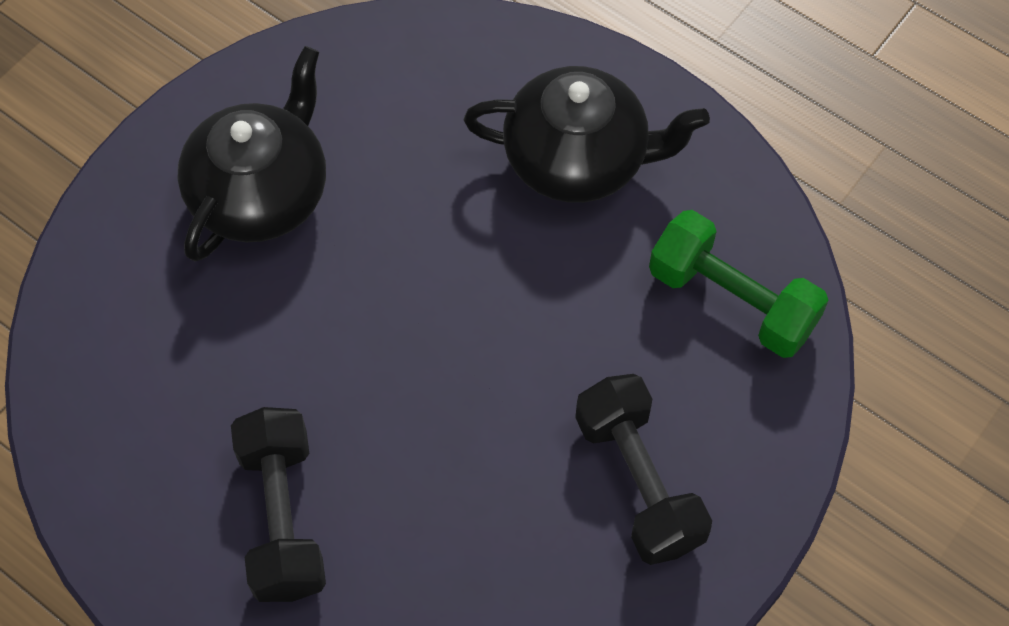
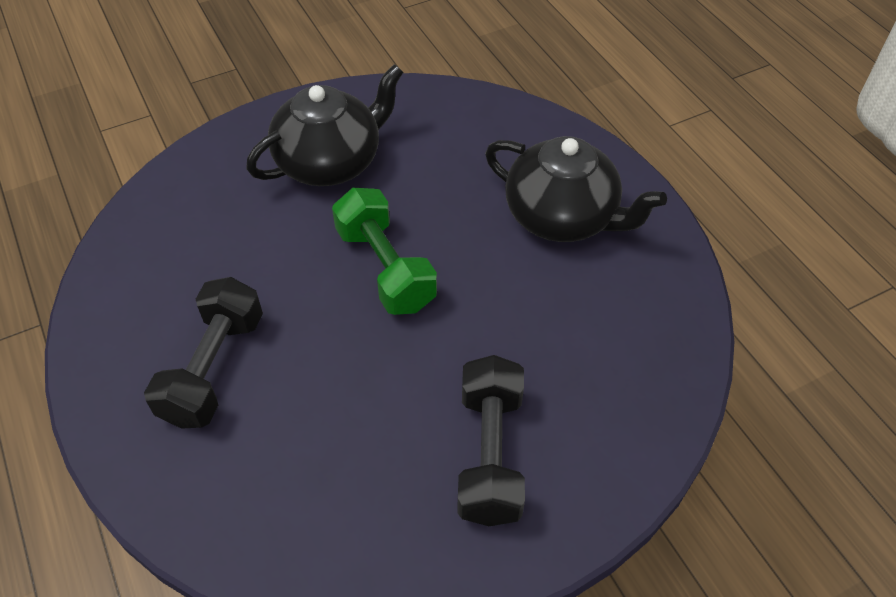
camera: 25 degrees right, 10 degrees down
(732, 300) = (633, 352): green dumbbell -> green dumbbell (385, 268)

